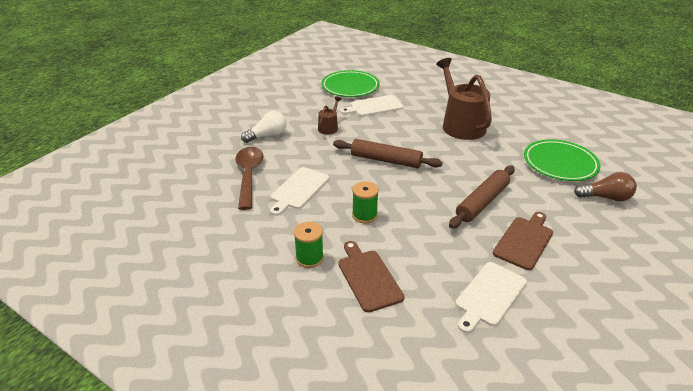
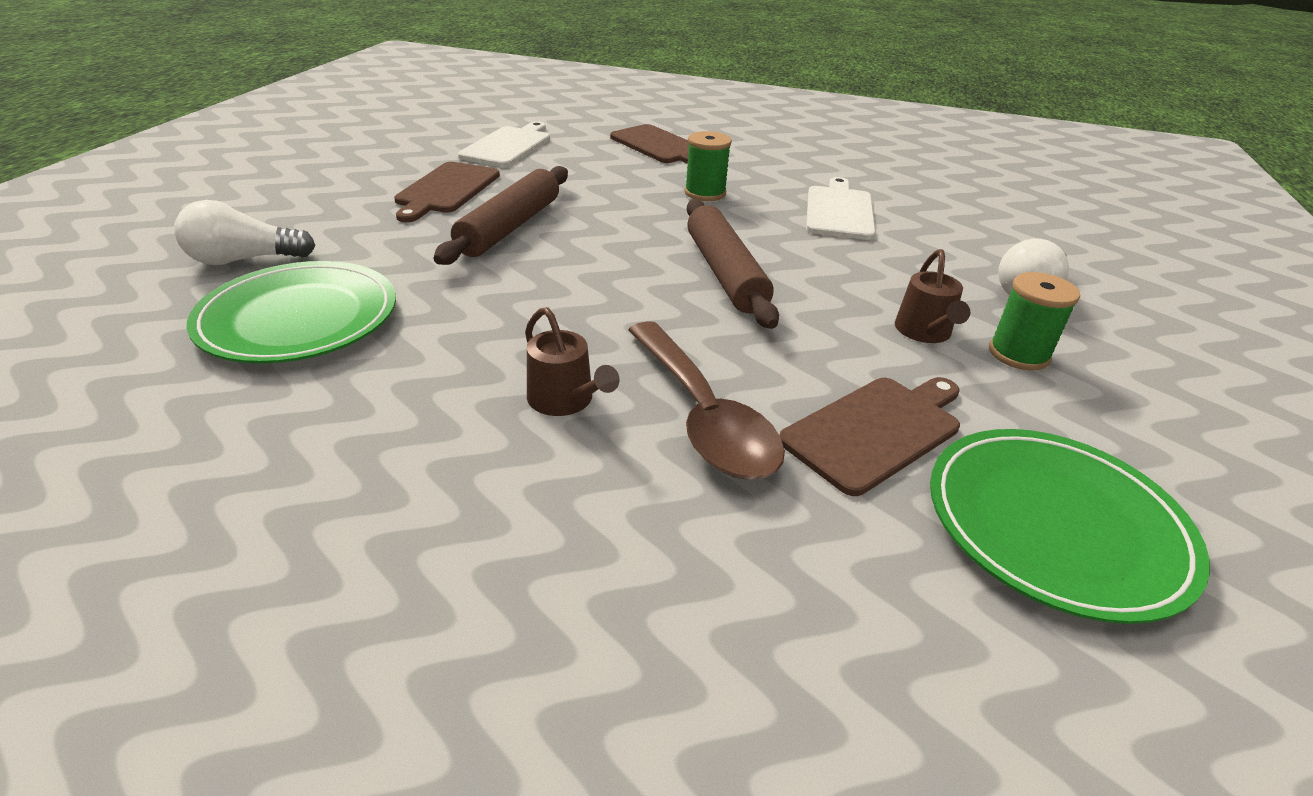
camera: 160 degrees right, 0 degrees up
(249, 175) = (946, 220): brown spoon -> brown spoon (703, 416)
(309, 258) = (743, 153): green spool -> green spool (1018, 354)
(374, 106) = (875, 430): white cutting board -> brown cutting board
(386, 160) = (725, 273): brown rolling pin -> brown rolling pin turned 75 degrees clockwise
(461, 125) = (565, 400): brown watering can -> brown watering can, size x0.46
(605, 197) = (244, 260): brown light bulb -> white light bulb

